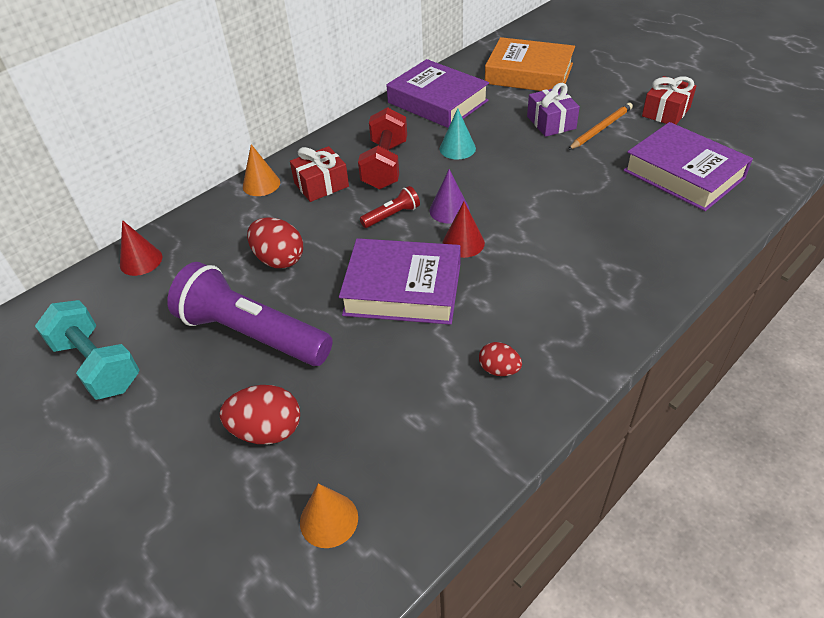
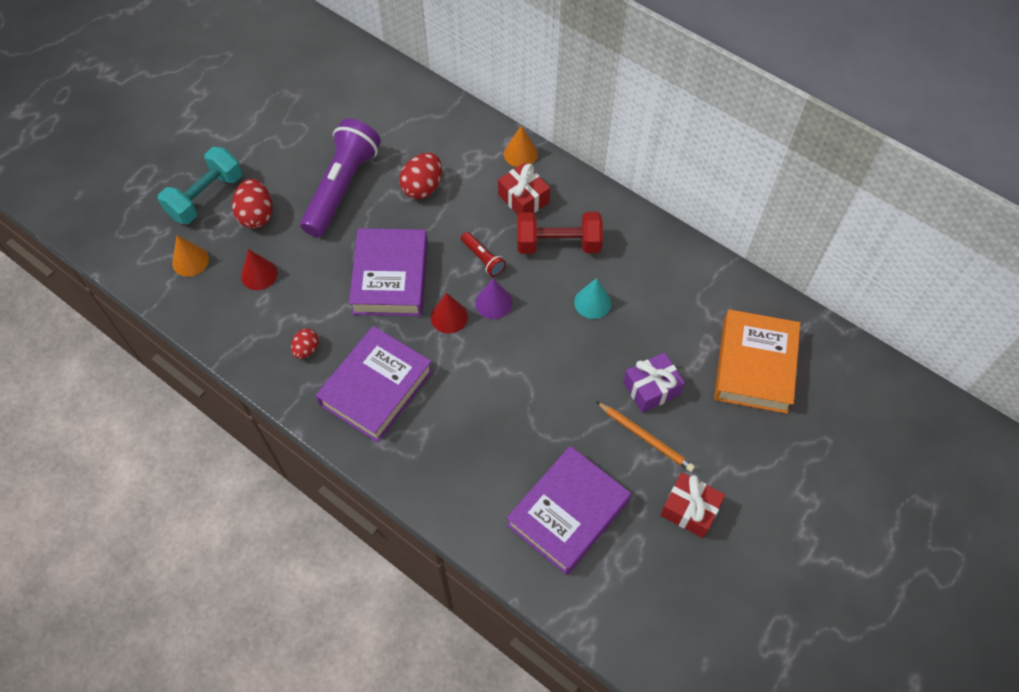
camera: 80 degrees right, 15 degrees up
(97, 365) = (313, 106): turquoise dumbbell -> turquoise dumbbell (206, 197)
(141, 261) = (418, 98): red cone -> red cone (259, 274)
(437, 102) = (678, 278): purple book -> purple book (376, 388)

